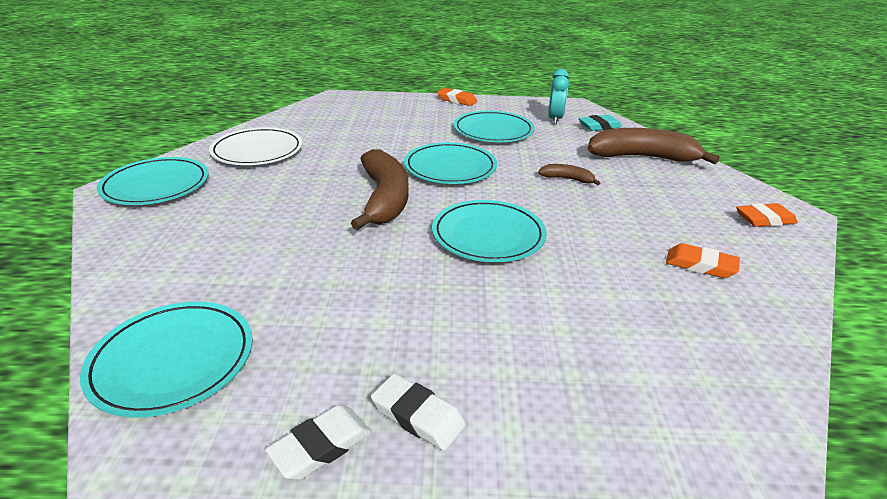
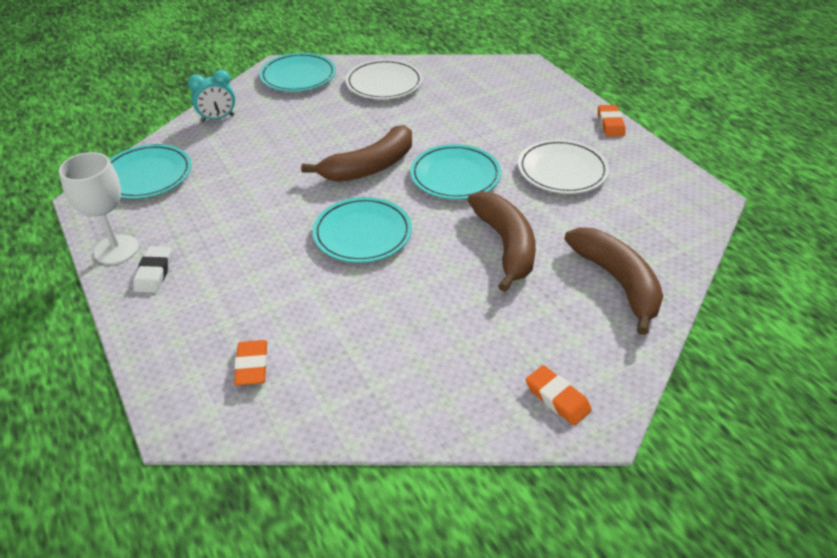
camera: 60 degrees right, 10 degrees up
(321, 446) = (116, 249): white eraser -> white goblet
(493, 131) = (562, 170): turquoise plate -> white plate
(555, 119) = (645, 197): turquoise clock -> turquoise clock (217, 118)
(567, 179) = (506, 245): brown banana -> brown banana, size x2.18
(599, 126) = (667, 232): turquoise eraser -> none
(700, 265) = (418, 363): orange eraser -> orange eraser (252, 366)

